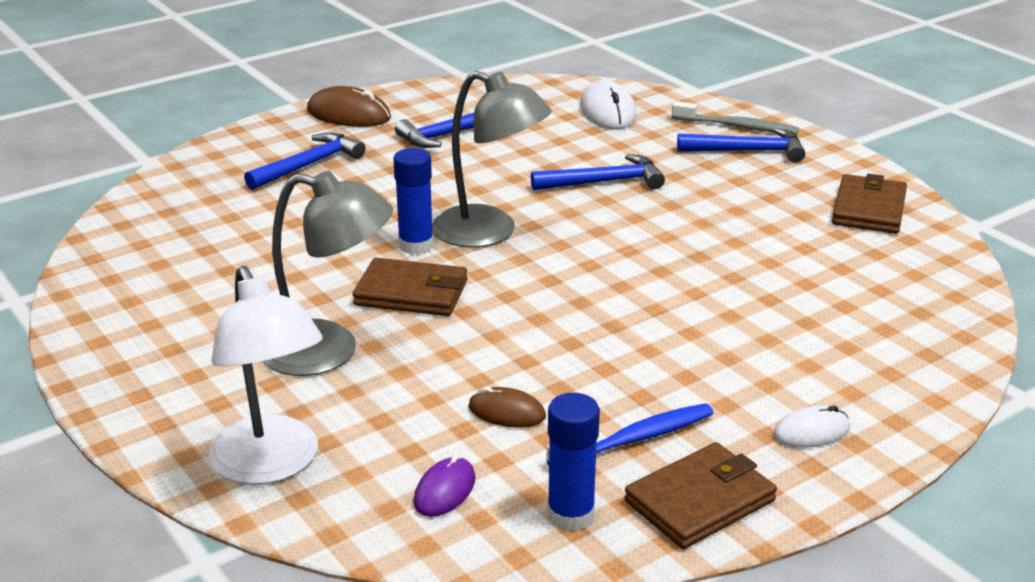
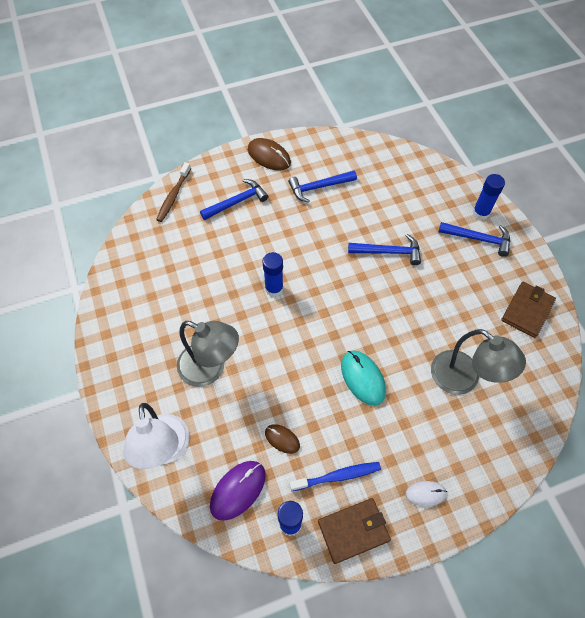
camera: 15 degrees right, 30 degrees up
(186, 173) = (173, 196): none -> brown toothbrush
(411, 293) = (261, 330): brown wallet -> none
(444, 490) = (238, 490): purple mouse -> purple mouse, size x1.66
(489, 232) = (314, 286): grey lamp -> grey lamp (463, 379)
(608, 111) = (412, 181): white mouse -> none
(626, 319) = (362, 378): none -> turquoise mouse
(737, 126) = (481, 213): grey toothbrush -> blue glue stick

